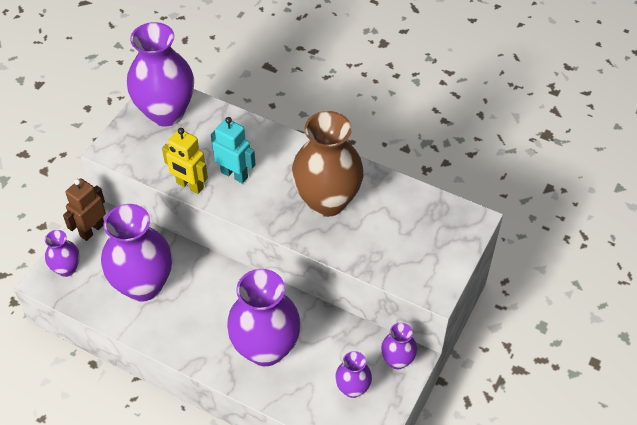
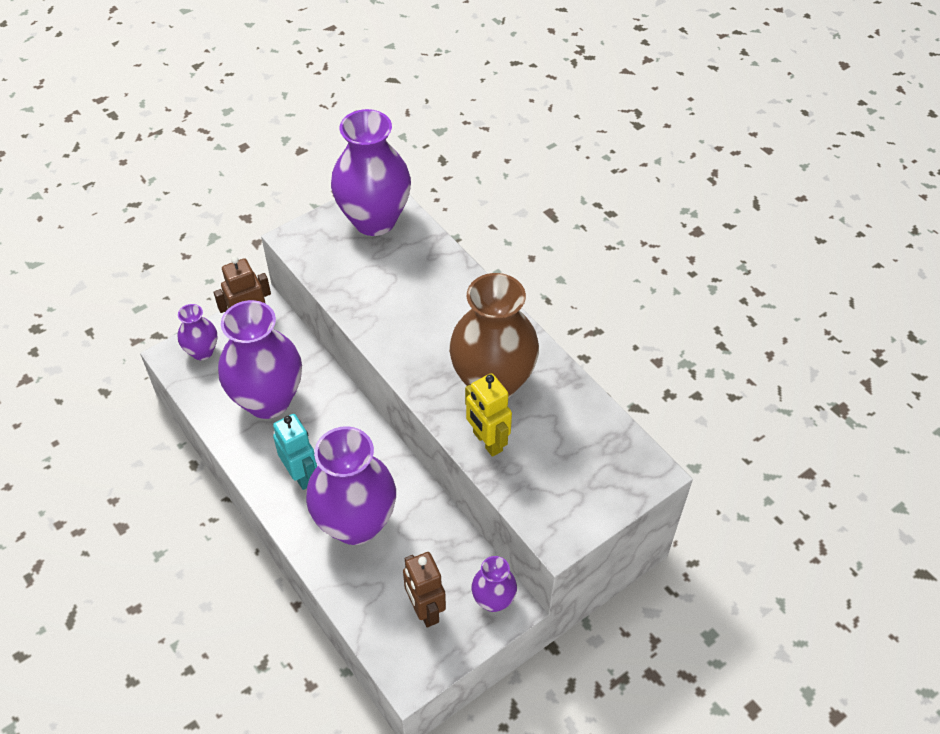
camera: 25 degrees right, 0 degrees up
(189, 185) = (353, 308): yellow robot -> yellow robot (487, 442)
(234, 174) = (408, 314): turquoise robot -> turquoise robot (301, 475)
(352, 388) = (425, 610): purple vase -> brown robot

